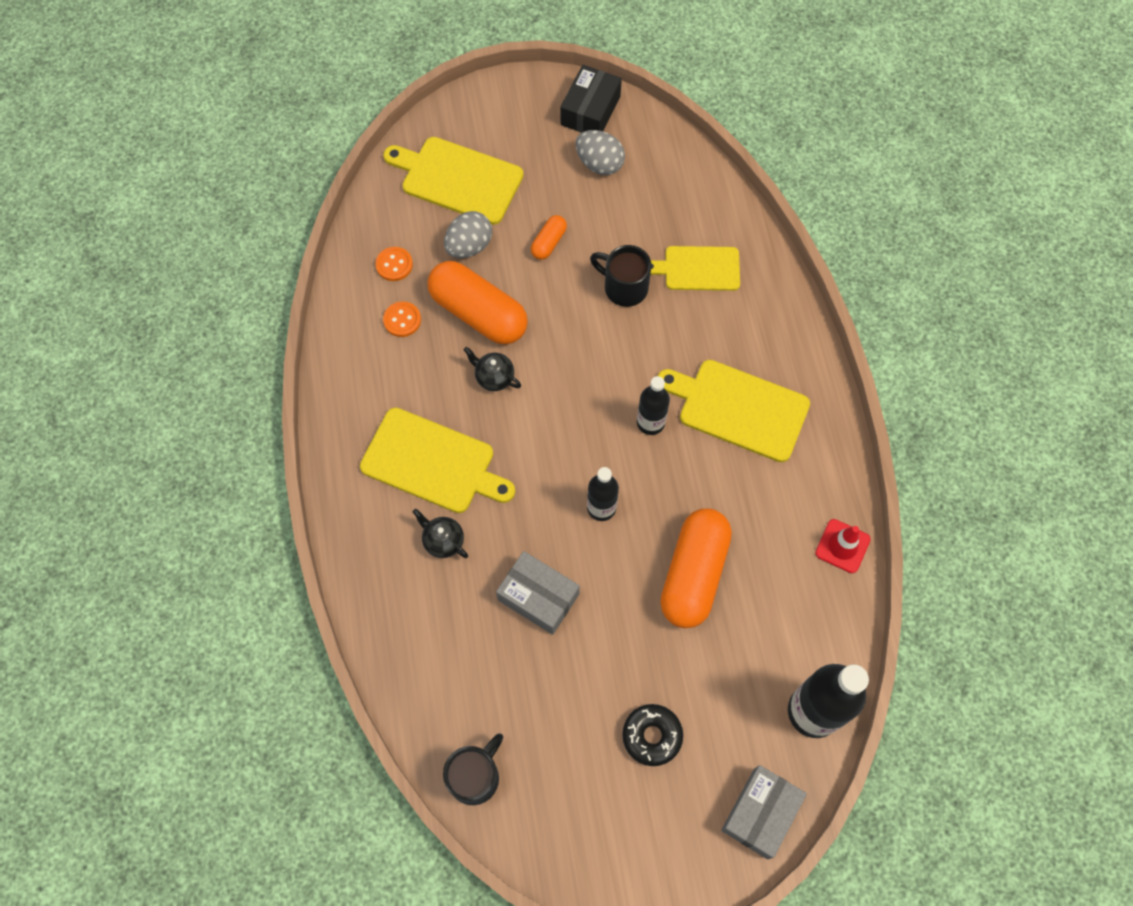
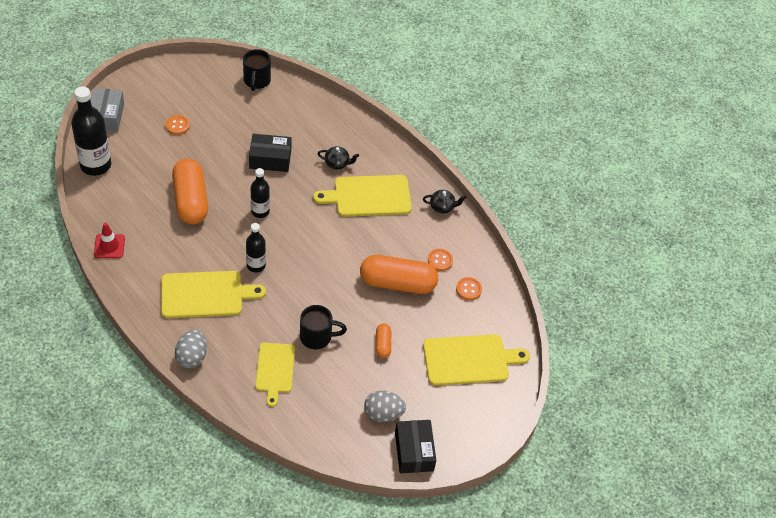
camera: 145 degrees right, 15 degrees down
(469, 246) = (431, 320): grey egg -> grey egg (192, 357)
(494, 377) = (364, 252): black teapot -> black teapot (442, 207)
(538, 597) = (270, 159): grey box -> black box
(652, 736) = (177, 125): black donut -> orange button
(698, 268) = (275, 370): yellow cutting board -> yellow cutting board turned 120 degrees clockwise

